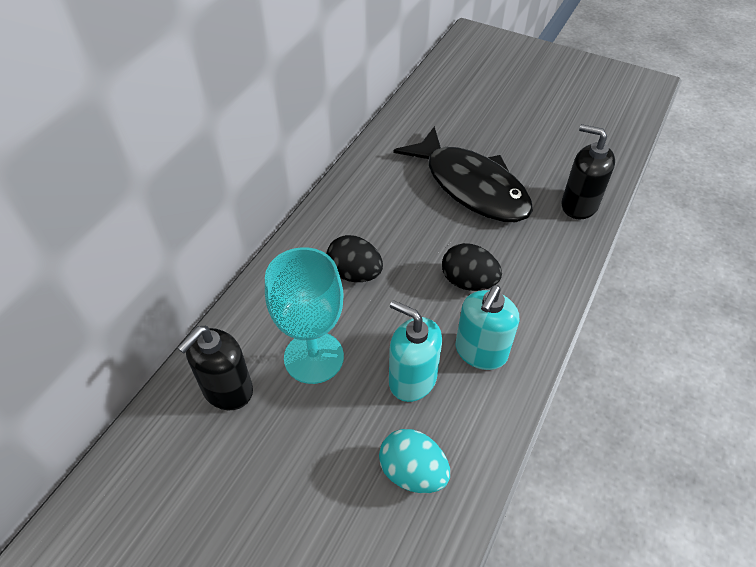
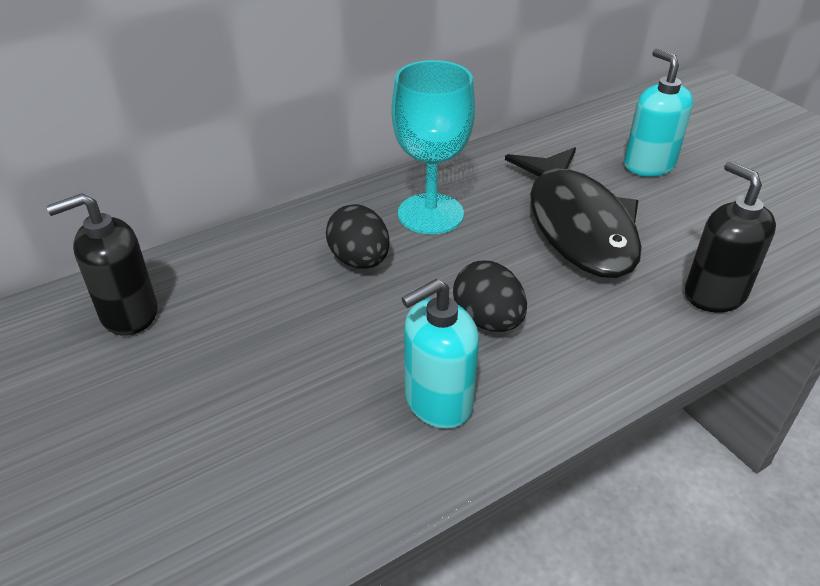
camera: 30 degrees right, 10 degrees down
(314, 357) = (241, 322): turquoise goblet -> turquoise goblet (430, 214)
(412, 379) = (327, 393): turquoise soap dispenser -> turquoise soap dispenser (648, 165)
(412, 472) = (238, 492): turquoise egg -> none

